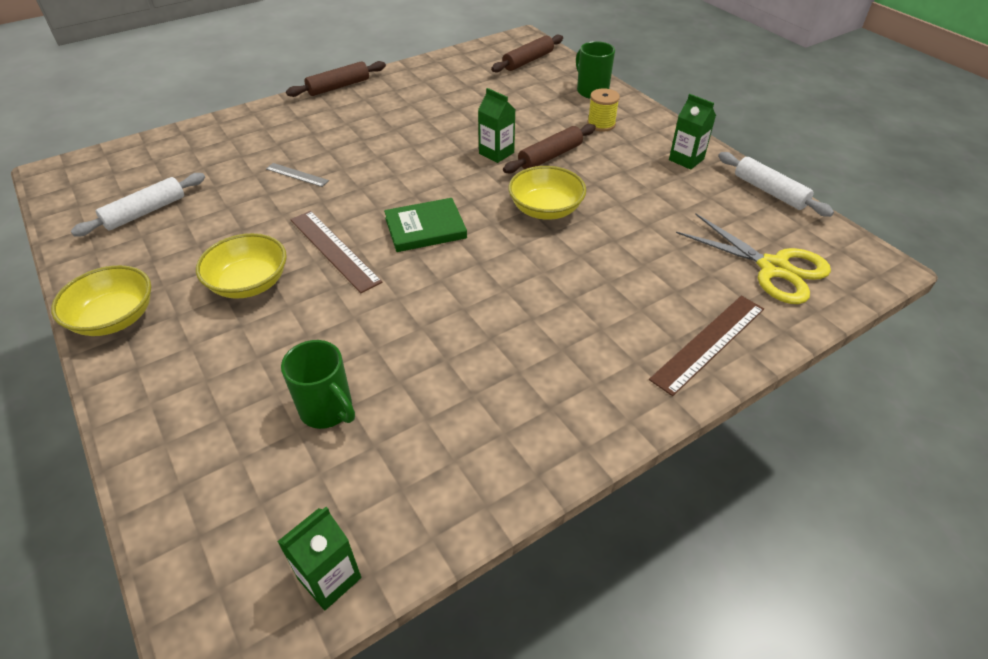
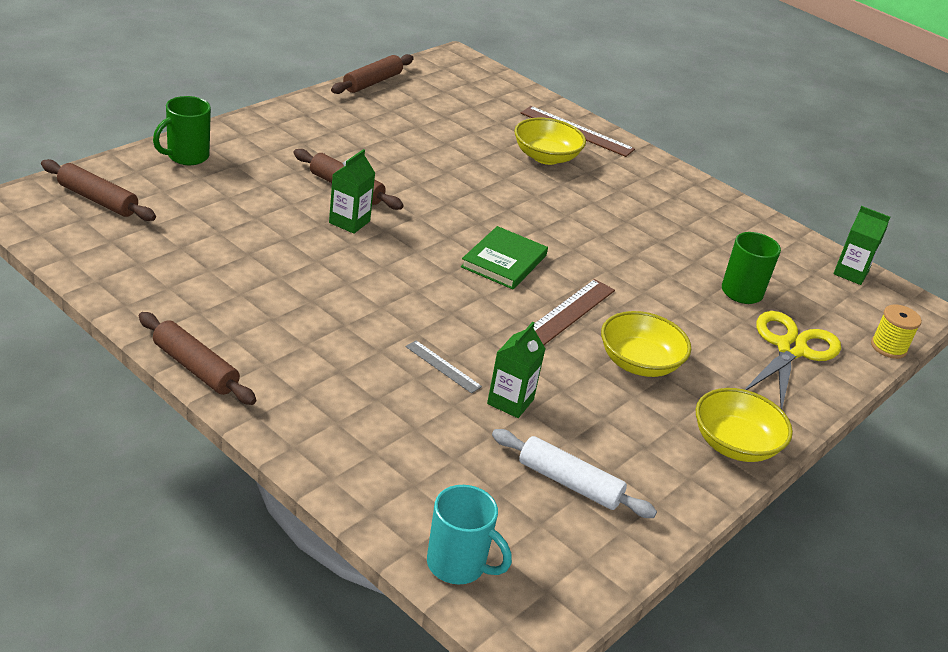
camera: 110 degrees left, 10 degrees down
(118, 156) = (458, 565): none -> turquoise mug
(297, 175) = (443, 366): grey ruler -> grey ruler turned 60 degrees counterclockwise
(425, 228) = (504, 261): green book -> green book turned 60 degrees clockwise
(545, 209) = (444, 193): yellow bowl -> yellow bowl (546, 157)
(601, 124) = (268, 155): yellow spool -> yellow spool (888, 347)
(686, 159) = (330, 114): green carton -> green carton (510, 402)
(769, 191) = (372, 82): white rolling pin -> brown rolling pin
(773, 268) = (480, 96): yellow scissors -> yellow scissors (790, 349)

